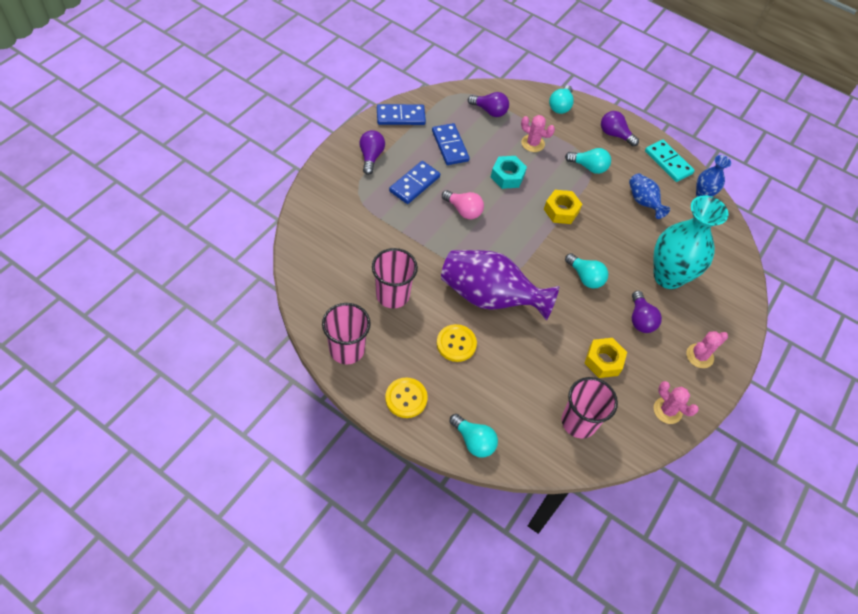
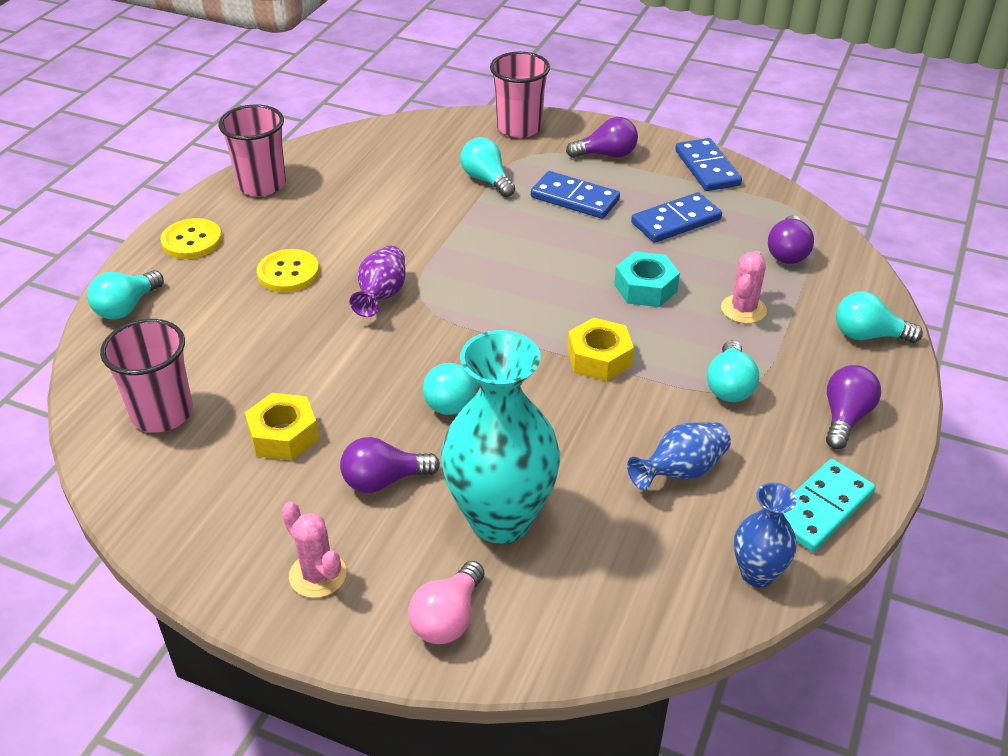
camera: 85 degrees right, 15 degrees down
(381, 222) = (486, 180): none -> turquoise light bulb
(392, 295) = (359, 207): pink cup -> pink cup (519, 128)
(463, 210) = (545, 250): pink light bulb -> pink light bulb (448, 618)
(490, 297) = (381, 296): purple vase -> purple vase, size x0.51
(667, 410) = (190, 528): pink cactus -> none

